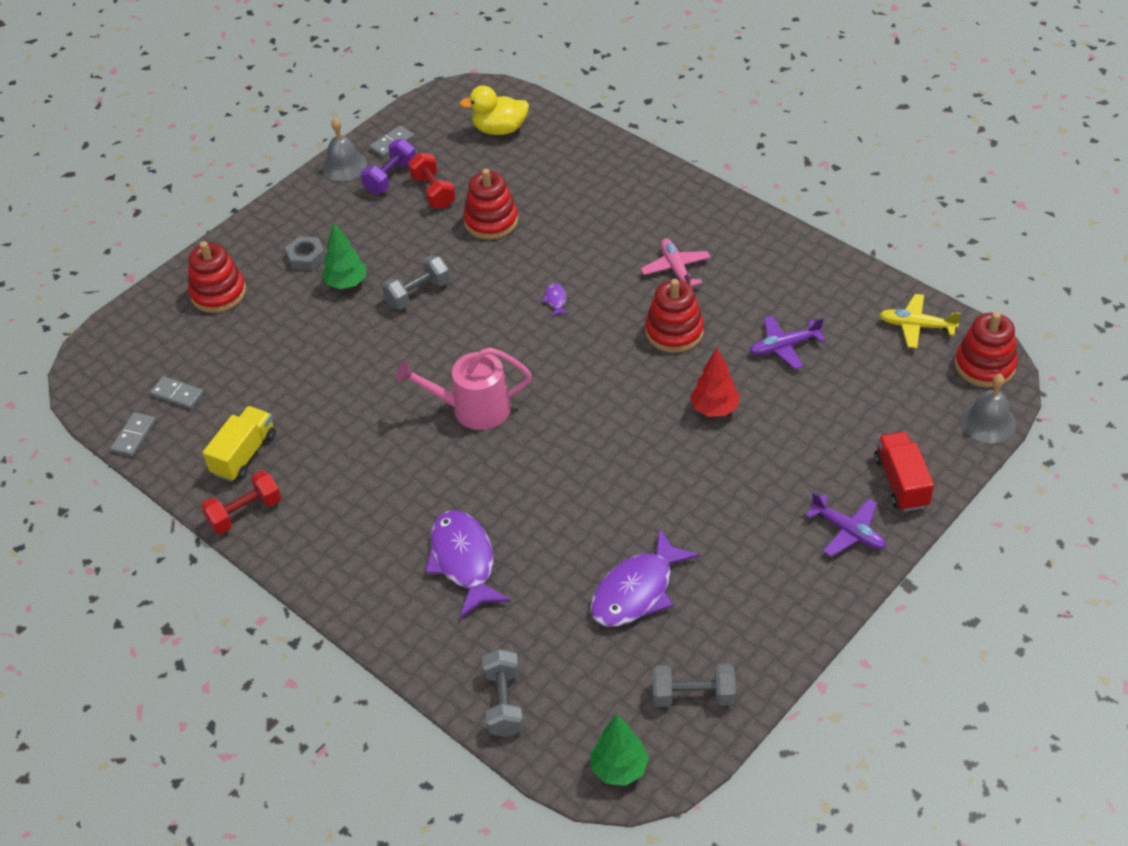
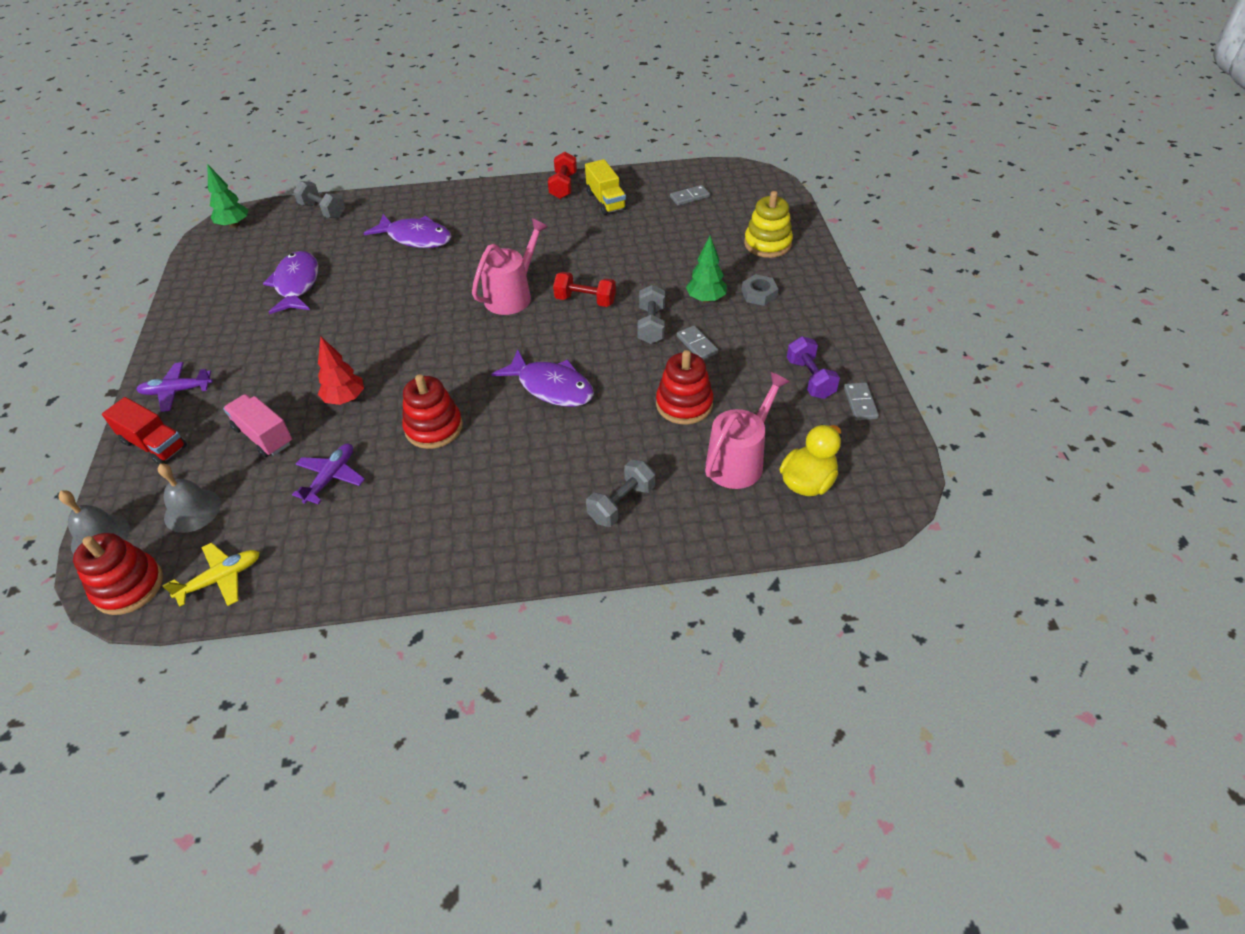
camera: 130 degrees right, 0 degrees up
(134, 436) = (675, 173): grey domino -> grey domino (697, 344)
(218, 293) = (767, 244): red stacking toy -> yellow stacking toy
(344, 165) = (856, 361): grey bell -> grey bell (192, 510)
(433, 192) = (762, 392): red dumbbell -> red dumbbell (585, 300)
(516, 166) = (739, 461): none -> pink watering can
(556, 300) = (551, 387): purple fish -> purple fish, size x2.48
(676, 269) = (489, 475): pink plane -> none
(693, 695) = (218, 267): grey dumbbell -> grey dumbbell (621, 503)
(806, 422) = (264, 436): none -> pink truck

